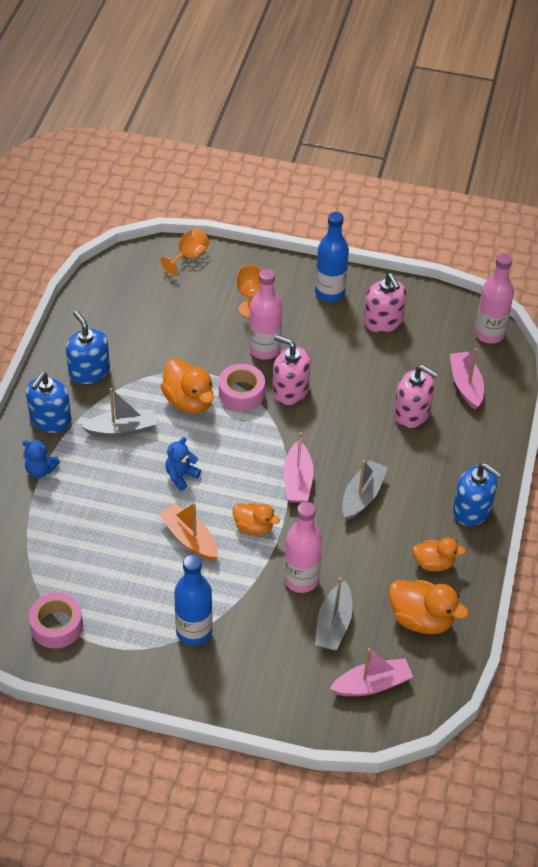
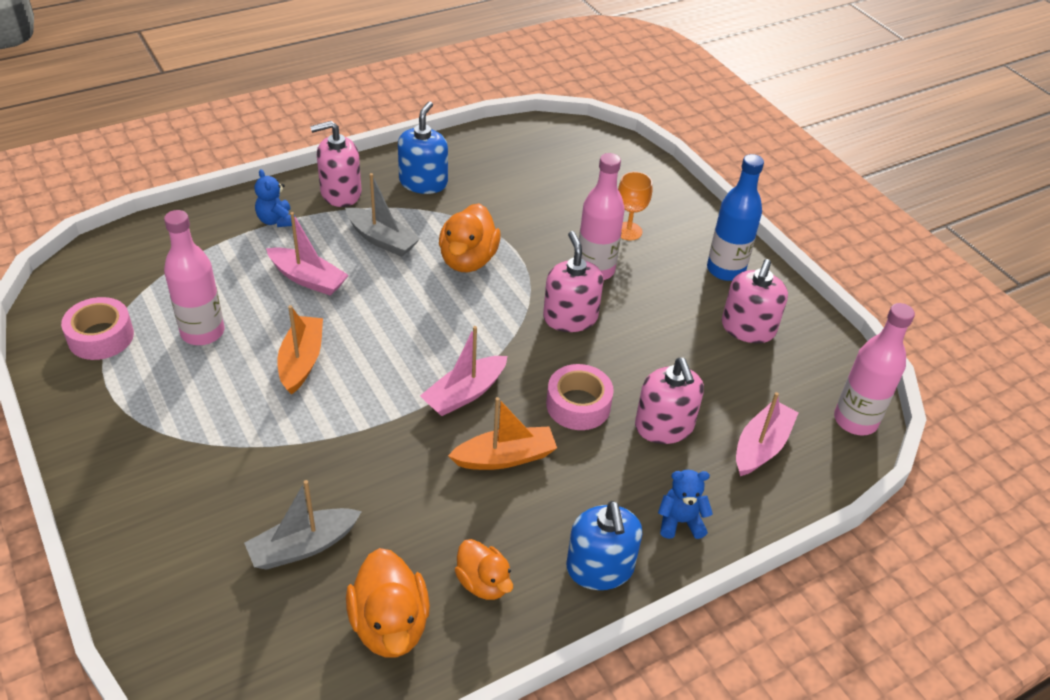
camera: 45 degrees right, 5 degrees down
(50, 420) = (340, 193): blue soap dispenser -> pink soap dispenser
(181, 476) = (372, 309): blue teddy bear -> blue teddy bear (680, 521)
(189, 256) = (632, 161): orange goblet -> none
(194, 631) = (184, 437): blue bottle -> none
(241, 393) = (523, 287): pink tape -> pink tape (578, 405)
(254, 527) = (367, 398): orange duck -> none
(301, 579) = (337, 479): pink bottle -> pink bottle (202, 332)
(362, 496) = (505, 457): grey boat -> orange boat
(372, 684) = (249, 639): pink boat -> pink boat (308, 279)

